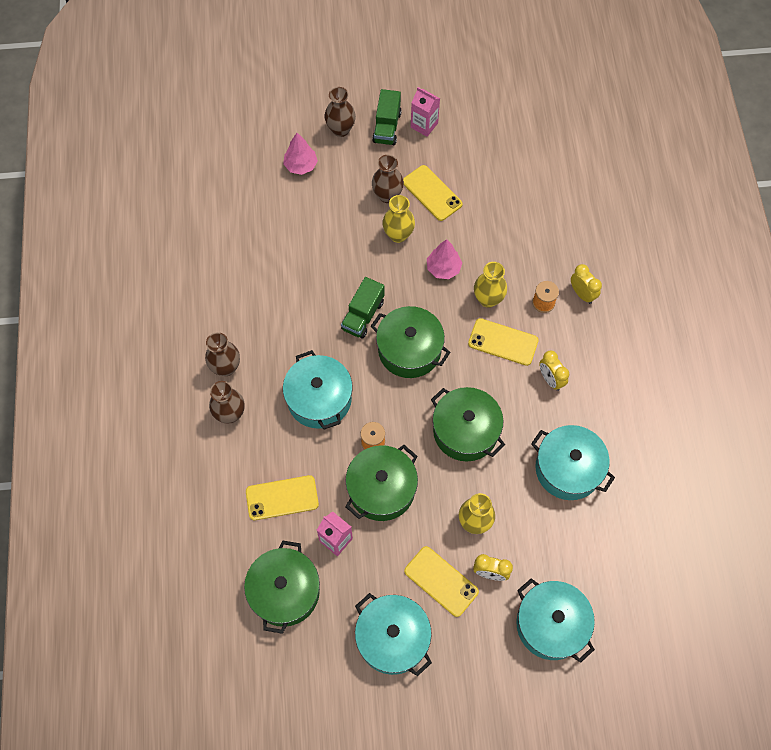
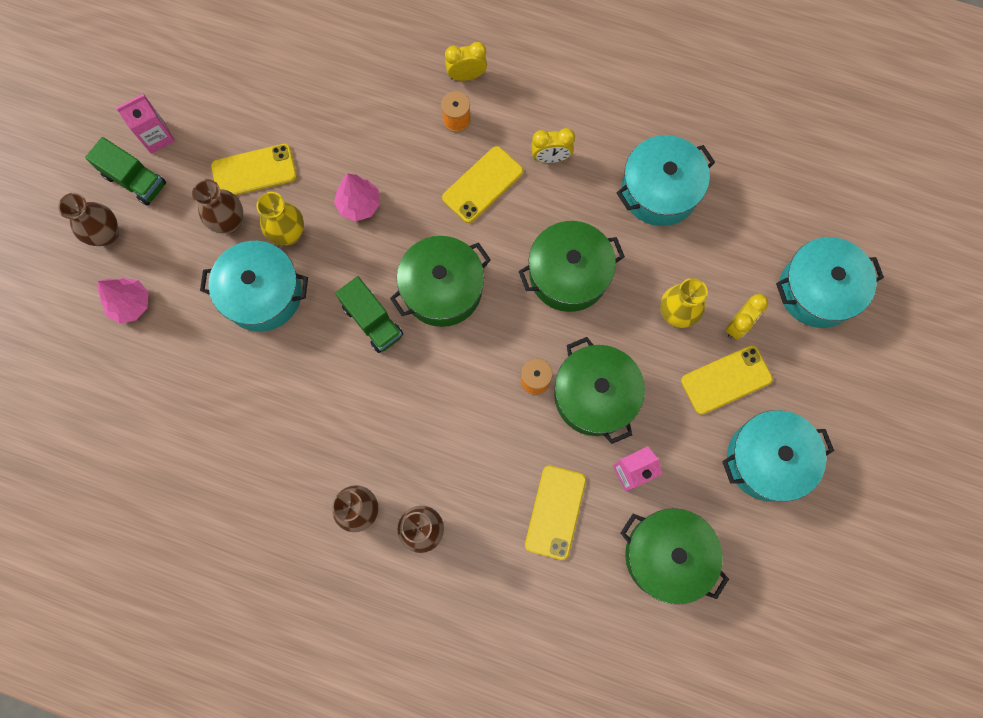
camera: 65 degrees left, 10 degrees up
(319, 399) = (454, 417): turquoise pot -> turquoise pot (262, 294)
(488, 299) = (422, 175): yellow vase -> none

